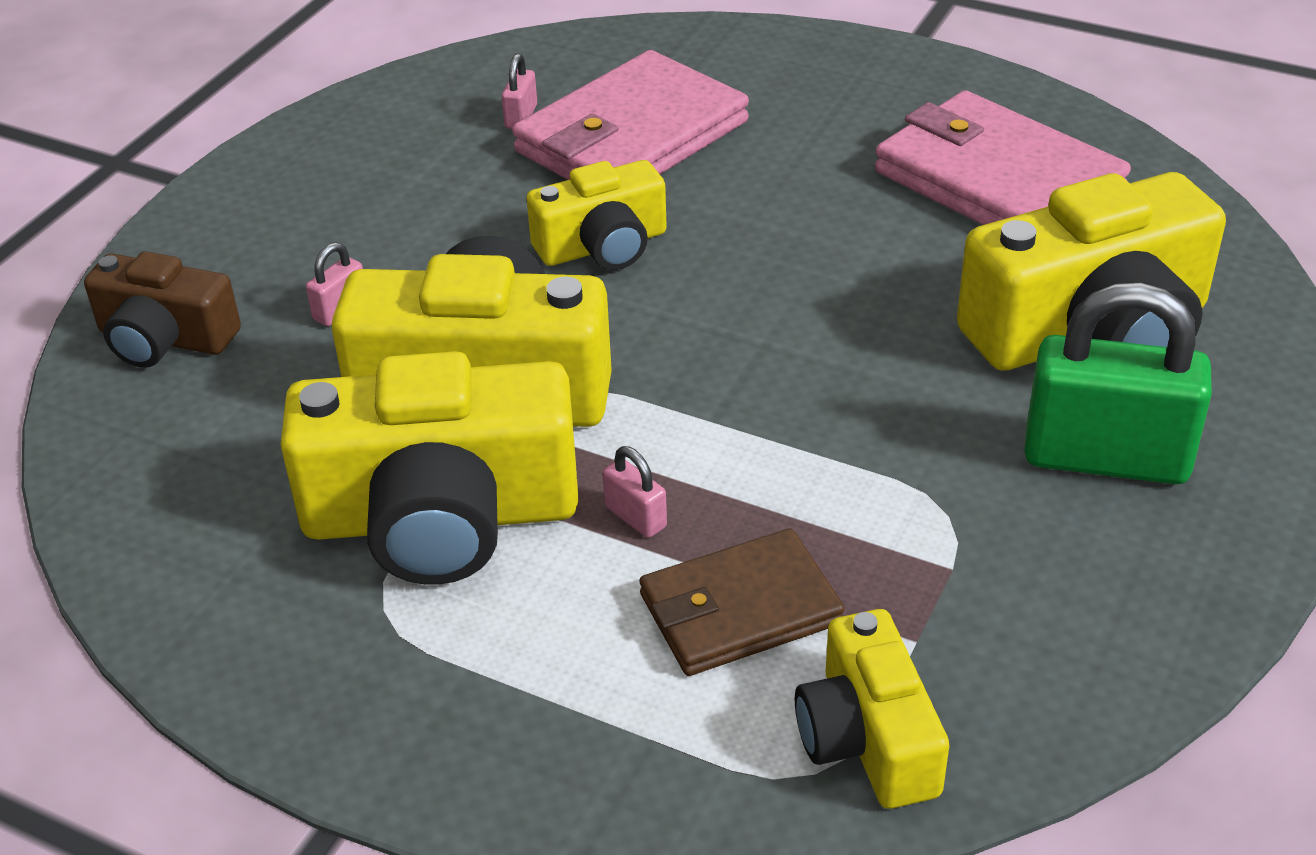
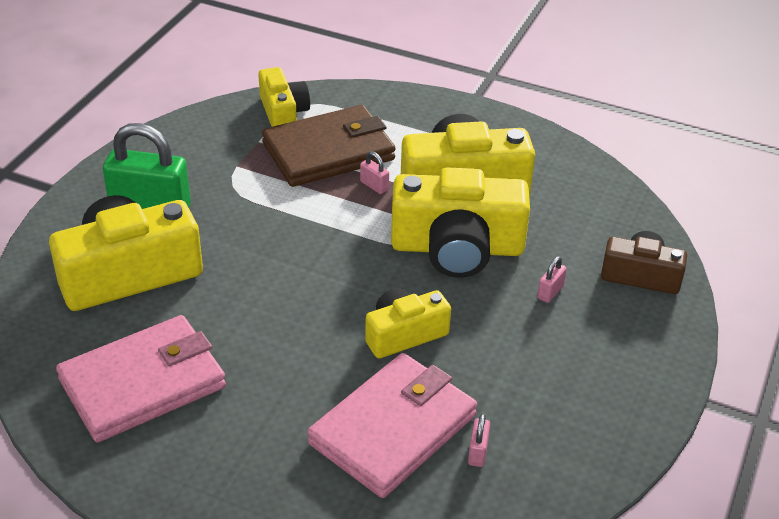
camera: 175 degrees right, 0 degrees up
(739, 609) = (328, 151): brown wallet -> brown wallet, size x1.58
(997, 181) = (143, 383): pink wallet -> pink wallet turned 75 degrees counterclockwise

